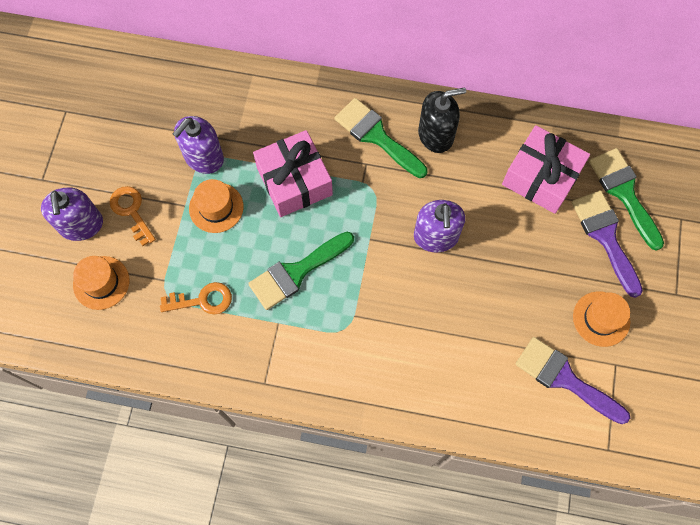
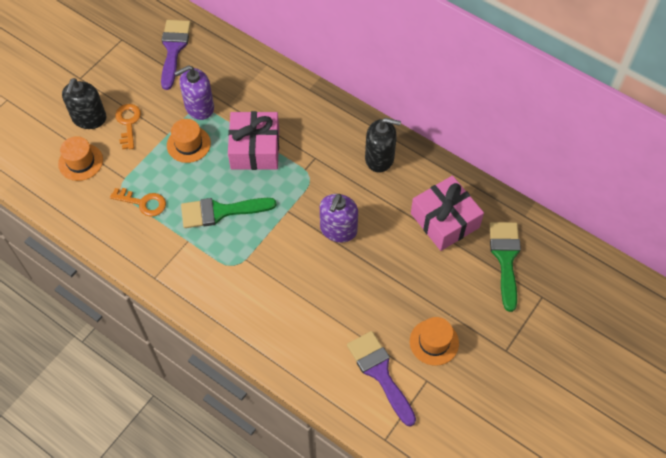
camera: 25 degrees right, 10 degrees down
(81, 225) = (89, 118): purple soap dispenser -> black soap dispenser
(377, 136) = (334, 142): green brush -> none
(605, 237) = (472, 284): purple brush -> purple brush (174, 49)

